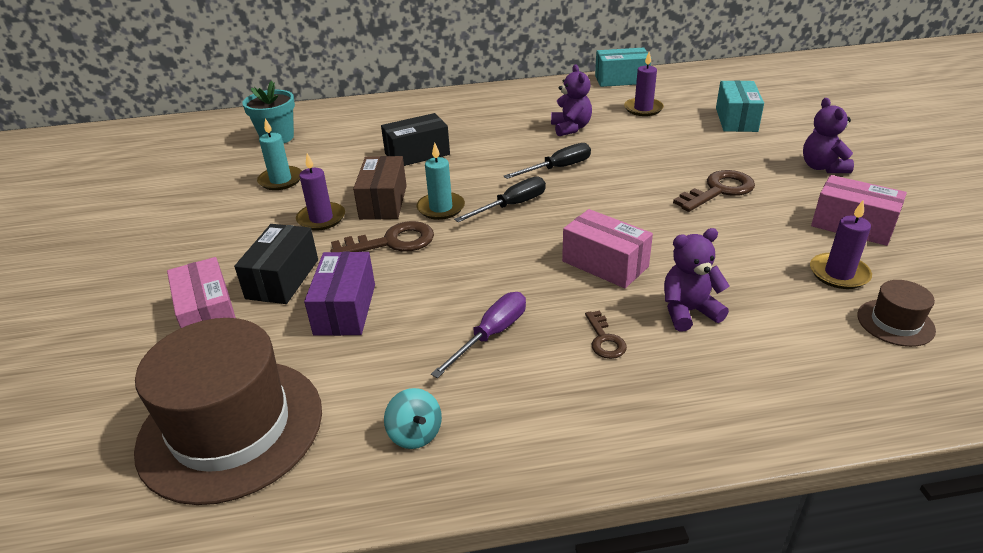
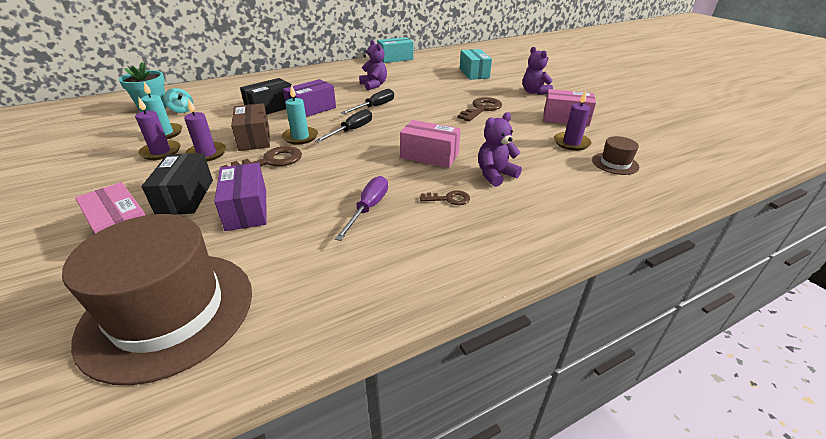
camera: 20 degrees left, 0 degrees up
(415, 434) = (335, 284): turquoise spinning top -> turquoise spinning top (182, 110)
(469, 163) = (311, 109): none -> purple box
(604, 340) = (449, 199): brown key -> brown key turned 60 degrees counterclockwise
(643, 109) = (416, 72): purple candle -> purple candle (161, 152)

